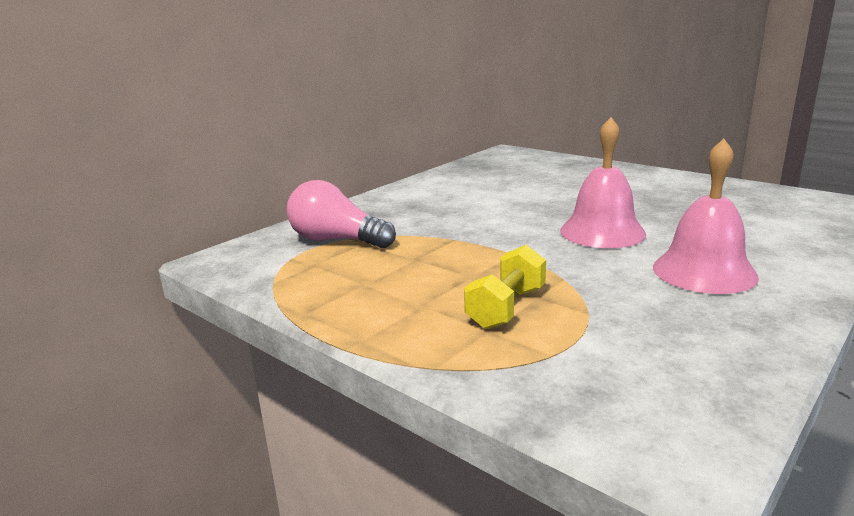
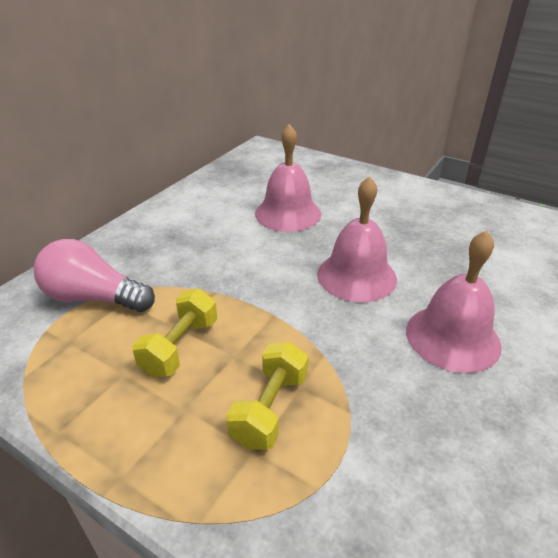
camera: 10 degrees left, 15 degrees up
(419, 270) = (180, 347): none -> yellow dumbbell
(531, 192) = (288, 213): none -> pink bell

